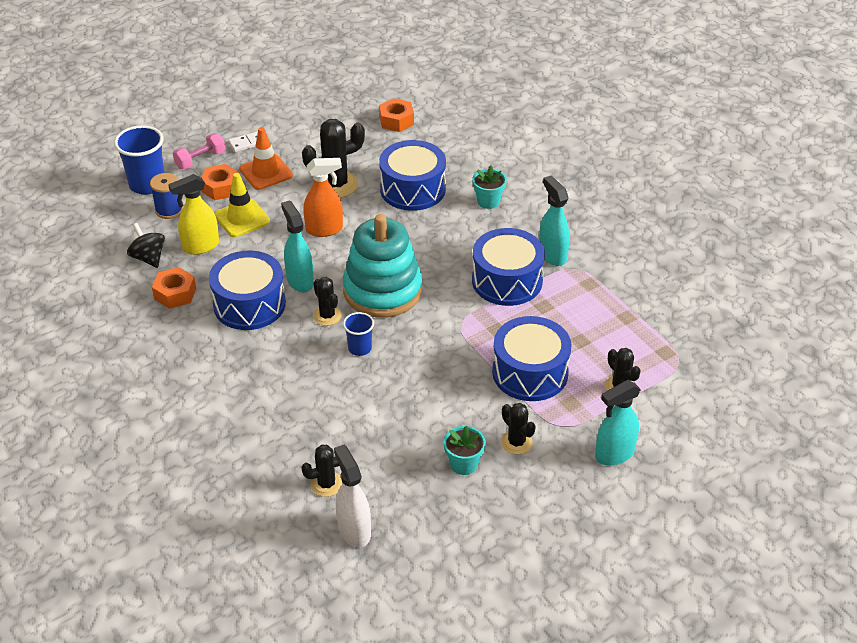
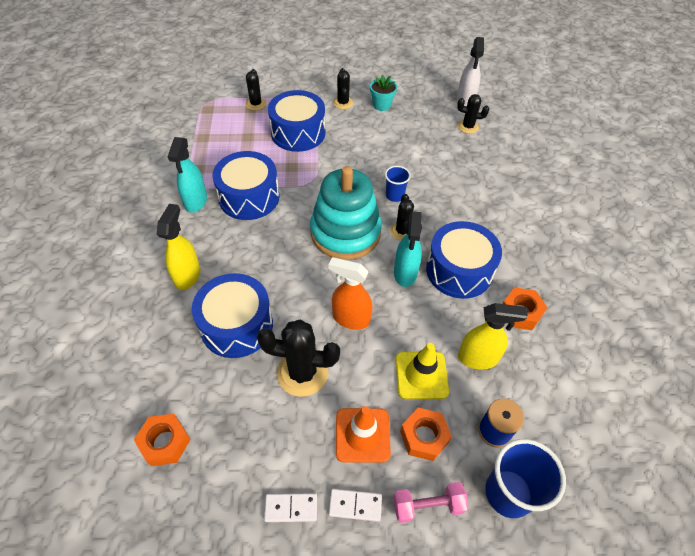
camera: 150 degrees left, 10 degrees up
(148, 258) = (535, 370): black spinning top -> none
(289, 127) = (291, 508): none -> white domino
(488, 201) = (187, 276): turquoise flower pot -> yellow spray bottle
(614, 454) = (297, 78): turquoise spray bottle -> none

